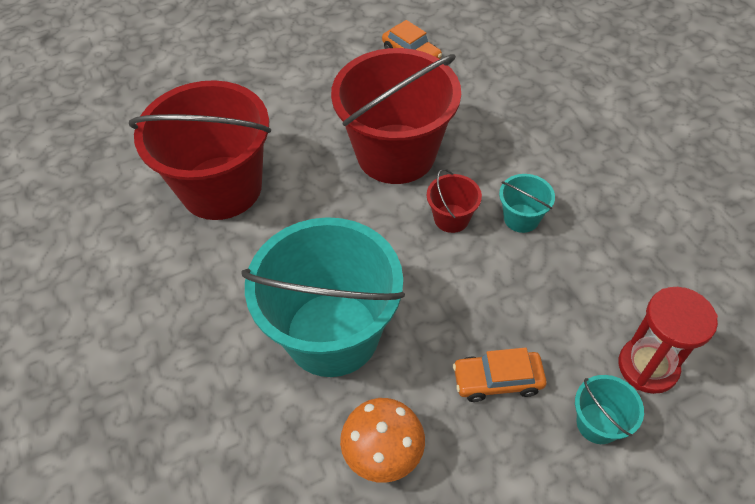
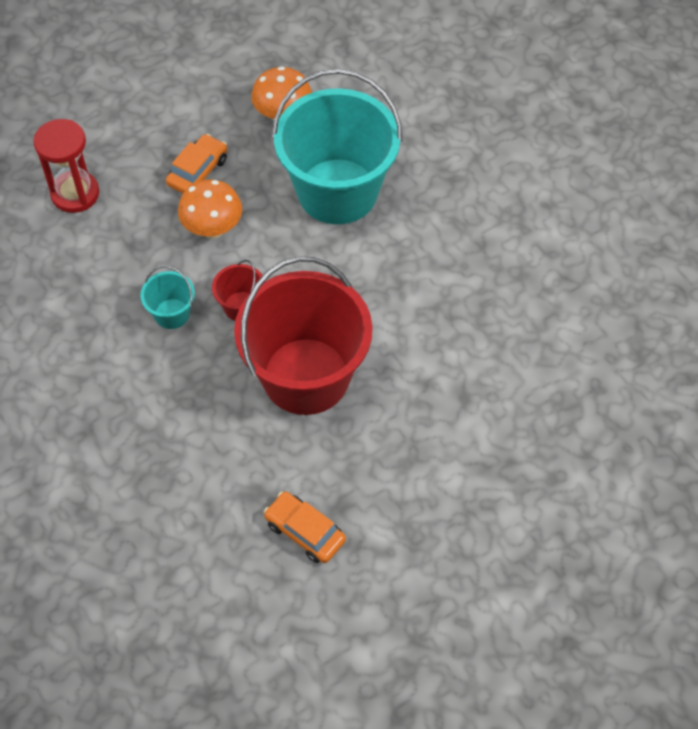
camera: 170 degrees right, 5 degrees up
(221, 187) = (483, 316): red bucket -> none
(479, 303) = (213, 229): none -> orange mushroom
(497, 380) = (198, 171): orange car -> orange car turned 45 degrees counterclockwise
(598, 423) = (121, 151): turquoise bucket -> none

